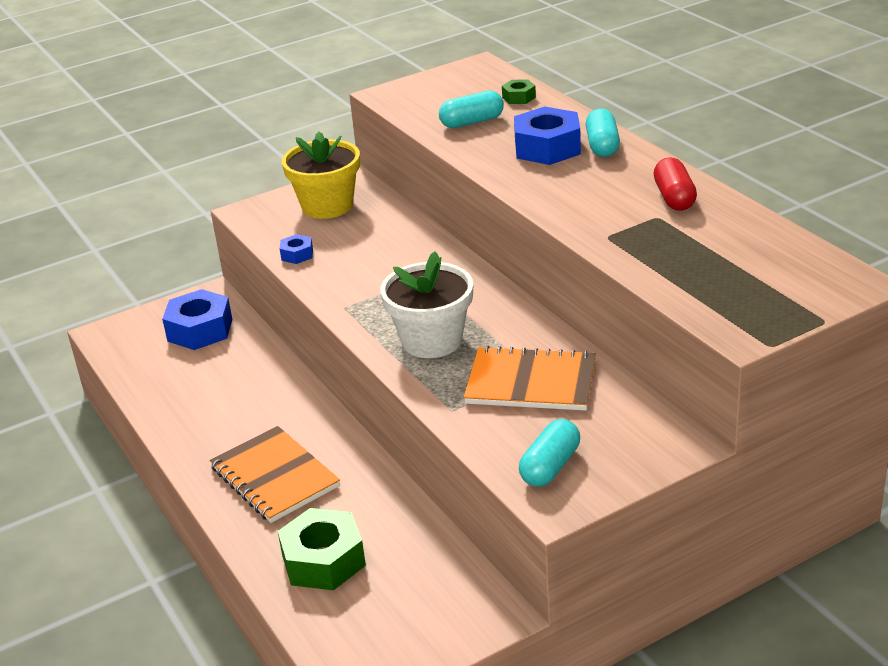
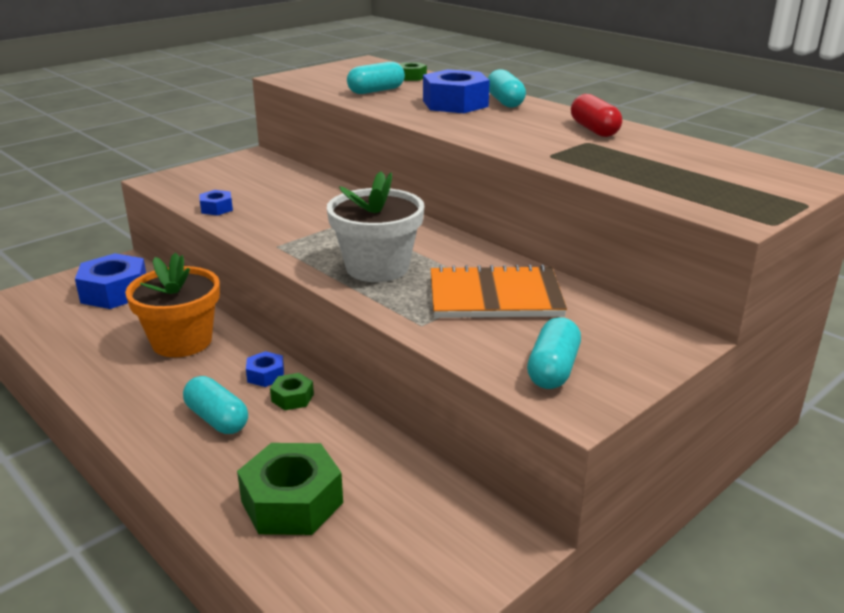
camera: 15 degrees left, 5 degrees down
(255, 392) = (182, 341): none -> orange flower pot
(275, 477) = (217, 419): orange notebook -> turquoise capsule
(325, 435) = (265, 375): none -> blue nut
(327, 206) = (238, 174): yellow flower pot -> none
(345, 461) = (292, 398): none -> green nut

